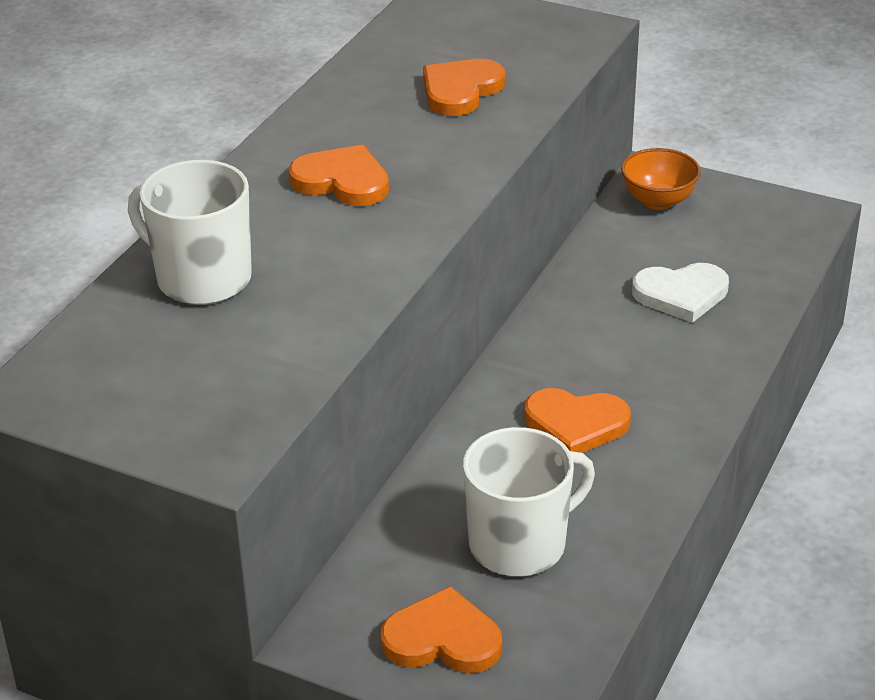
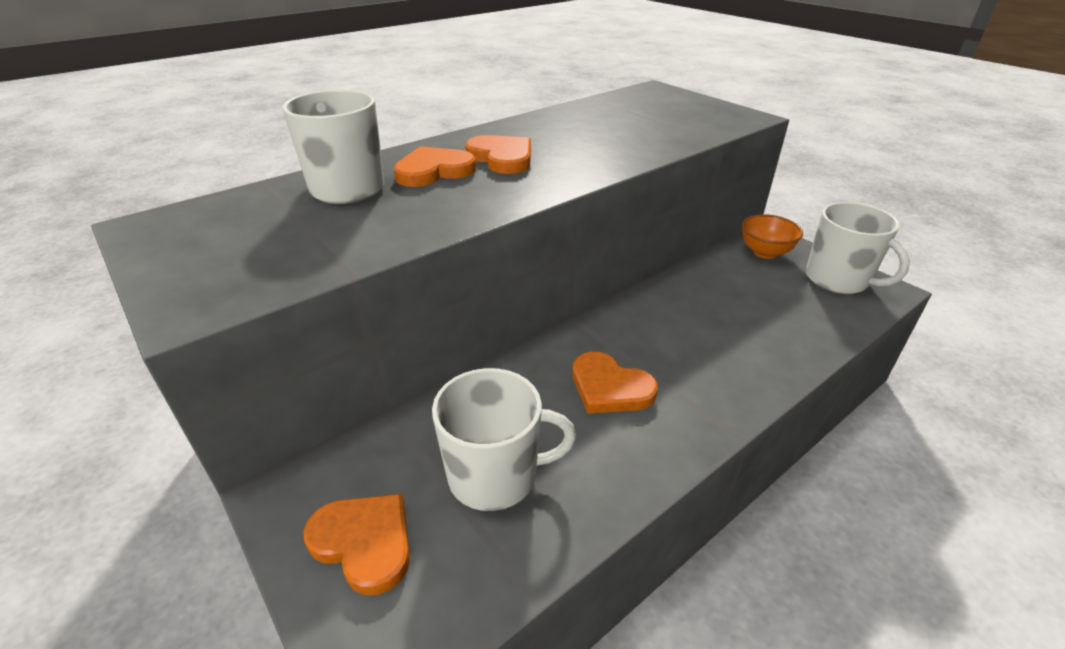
camera: 25 degrees right, 0 degrees up
(460, 90) = (630, 130): orange heart -> orange heart (434, 171)
(681, 294) = (750, 316): white heart -> none
(757, 216) = (838, 280): none -> white mug

